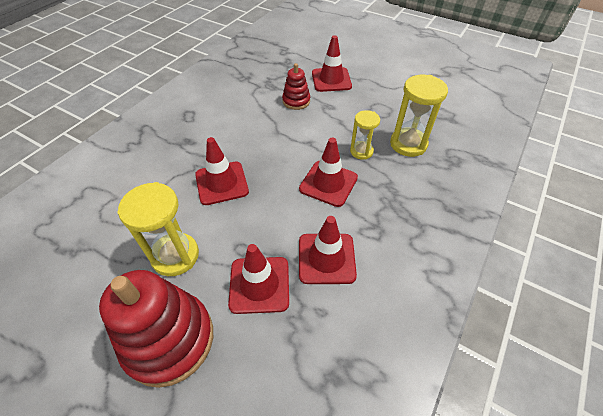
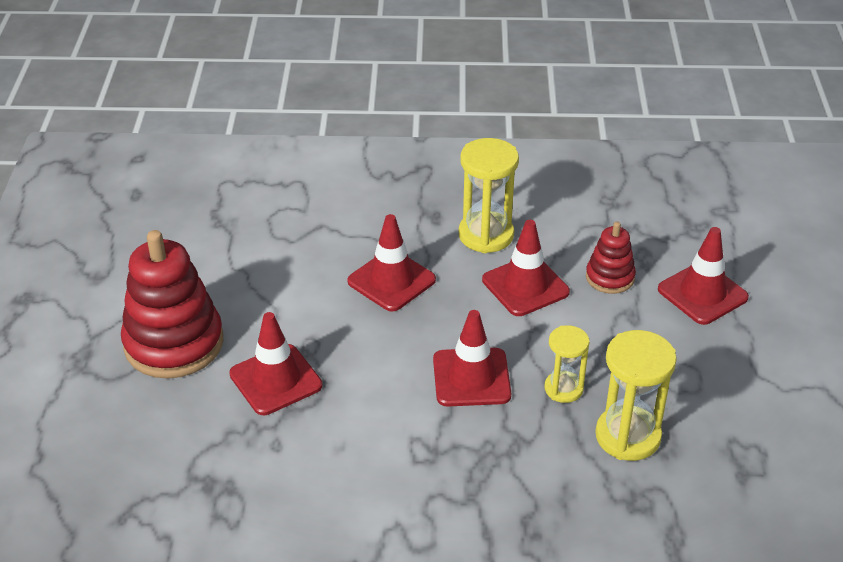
camera: 60 degrees right, 10 degrees down
(175, 256) = (265, 297): yellow hourglass -> yellow hourglass (486, 235)
(326, 258) = (349, 422): red traffic cone -> red traffic cone (525, 286)

